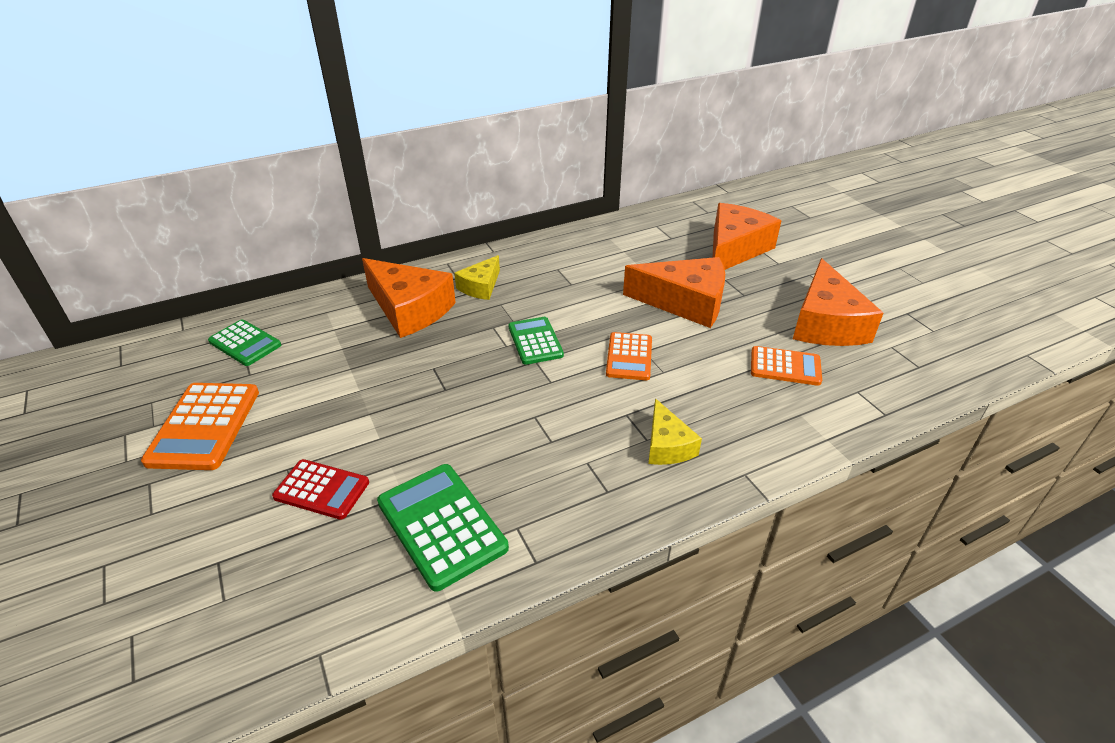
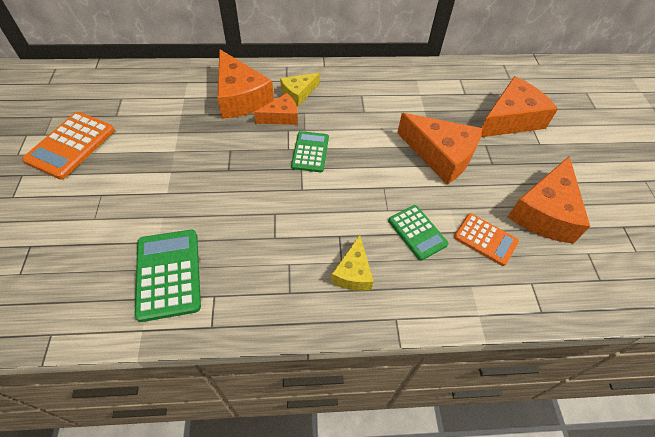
camera: 20 degrees right, 15 degrees up
(245, 343) = (125, 91): green calculator -> green calculator (417, 232)
(321, 490) = (112, 218): red calculator -> none
(475, 315) = (281, 117): none -> orange cheese
(629, 357) = (369, 188): orange calculator -> none

